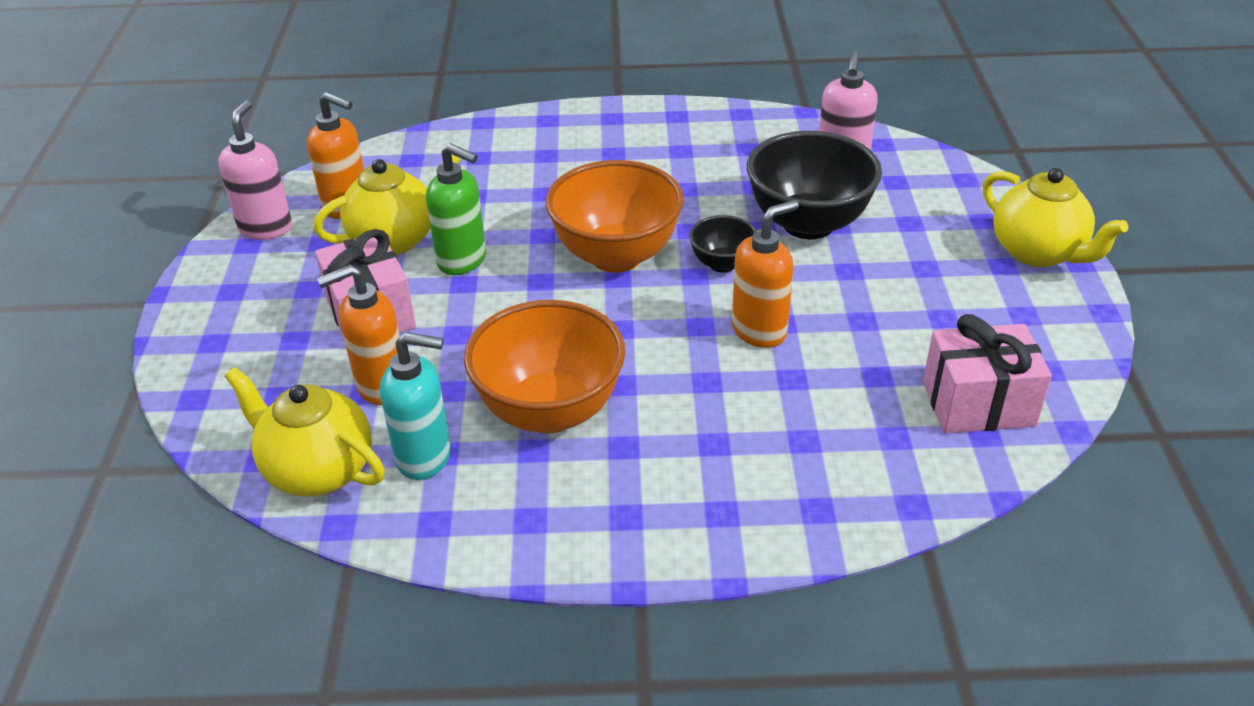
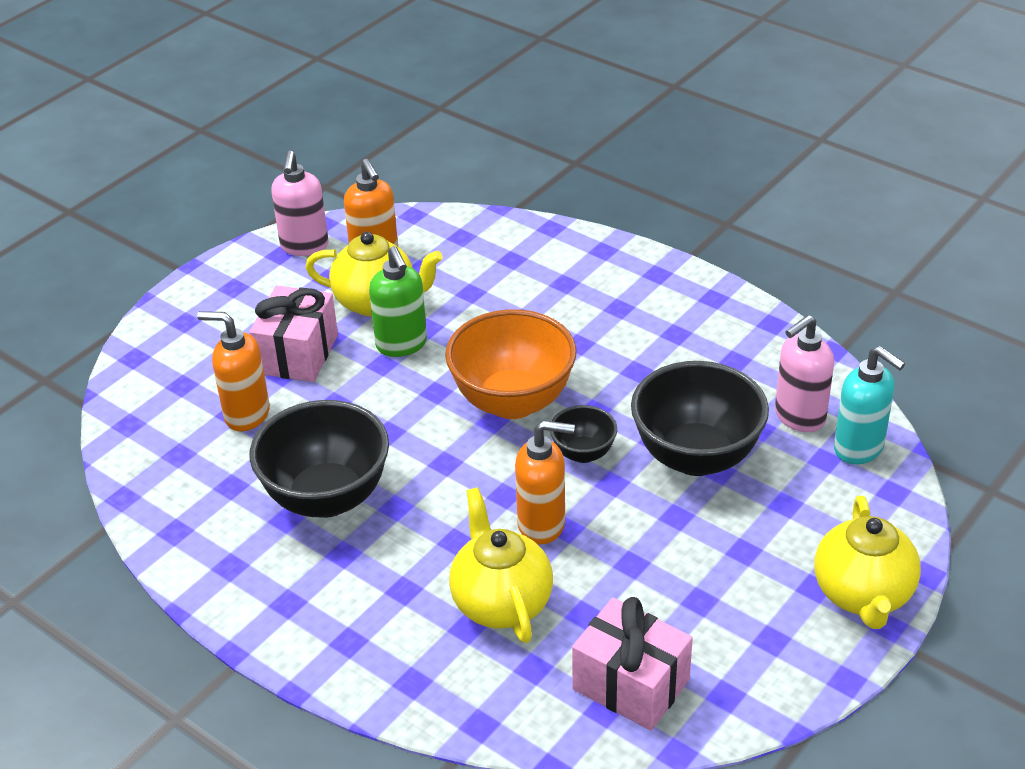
camera: 40 degrees right, 0 degrees up
(266, 228) = (304, 246): pink soap dispenser -> pink soap dispenser turned 135 degrees clockwise
(318, 470) = (149, 452): yellow teapot -> yellow teapot (501, 602)
(425, 457) = (217, 482): turquoise soap dispenser -> turquoise soap dispenser (859, 448)
(550, 411) = (327, 498): orange bowl -> black bowl

